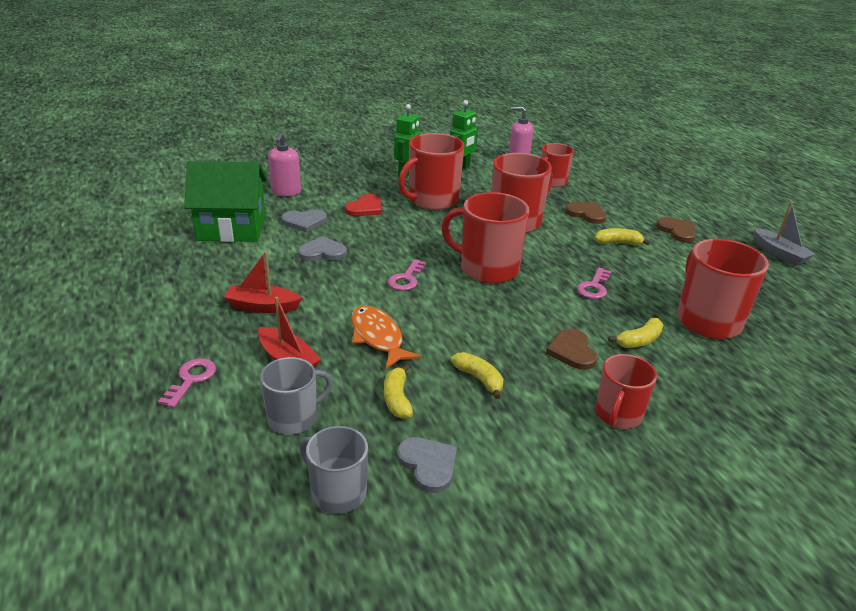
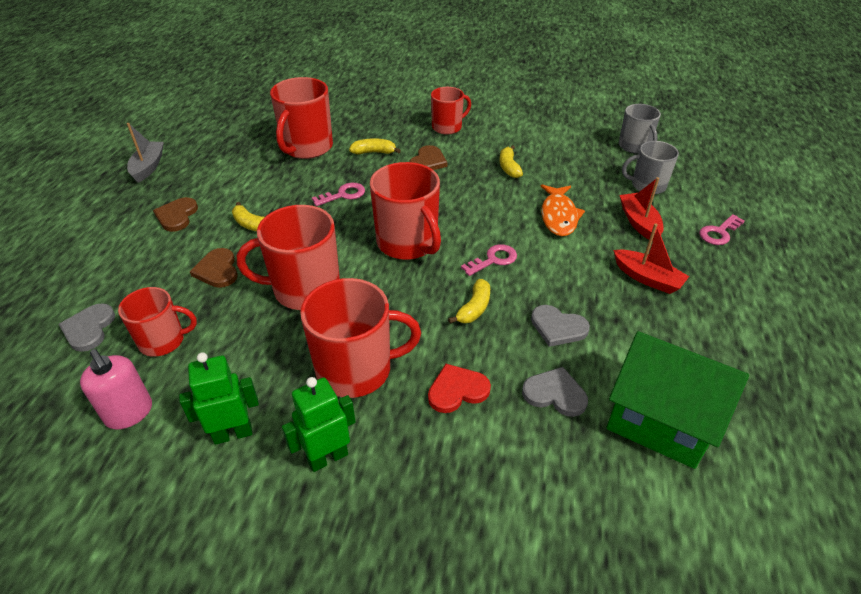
camera: 145 degrees left, 10 degrees up
(286, 192) = (552, 489): pink soap dispenser -> none
(397, 399) = (573, 174): yellow banana -> yellow banana (474, 308)
(428, 465) = (577, 141): grey heart -> grey heart (89, 329)

